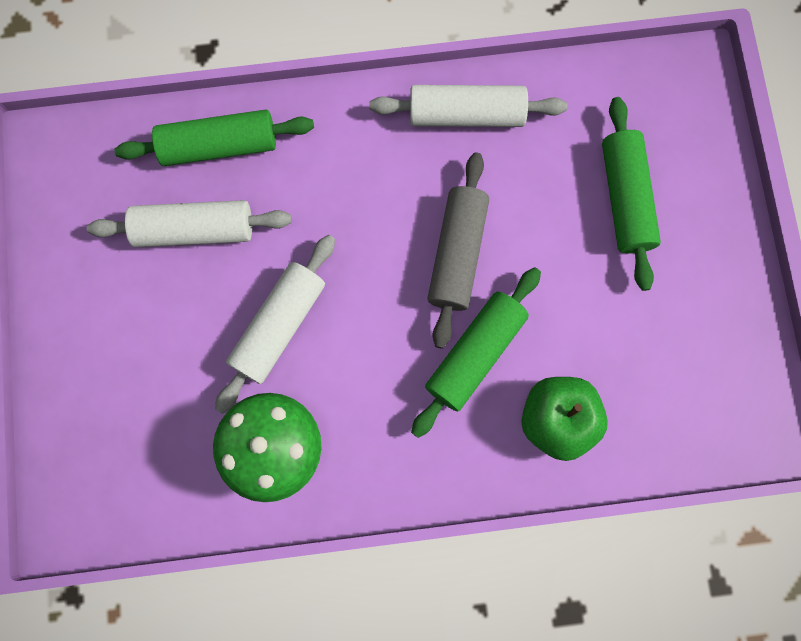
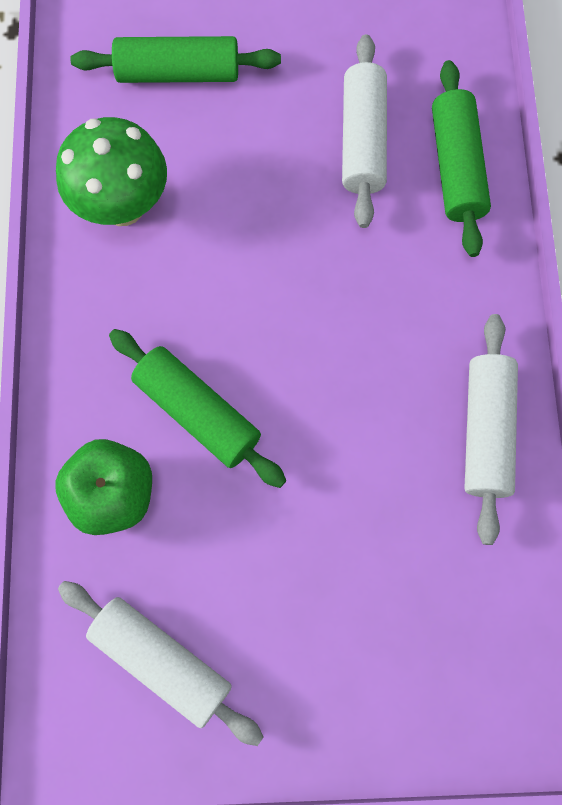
camera: 95 degrees right, 5 degrees down
(279, 326) = (251, 215): white rolling pin -> white rolling pin (162, 660)
(456, 254) = (315, 404): grey rolling pin -> none
(625, 198) = (369, 611): green rolling pin -> green rolling pin (178, 73)

